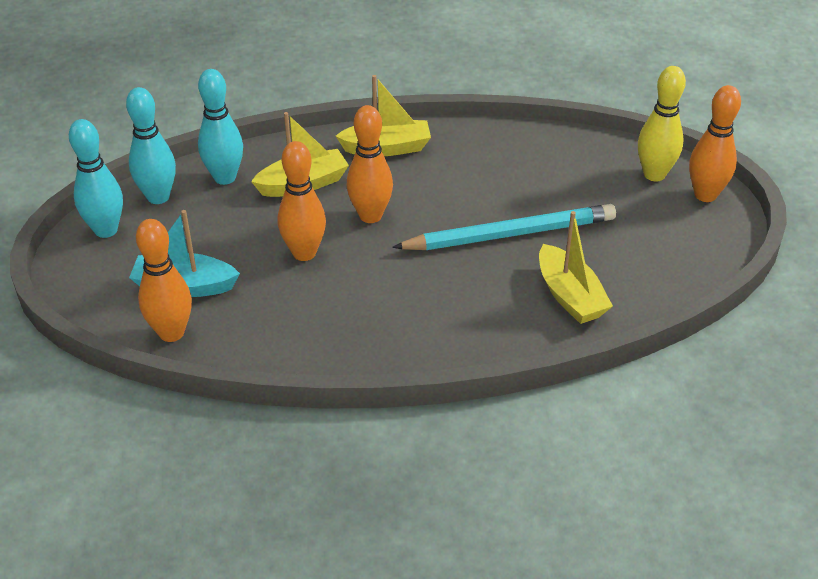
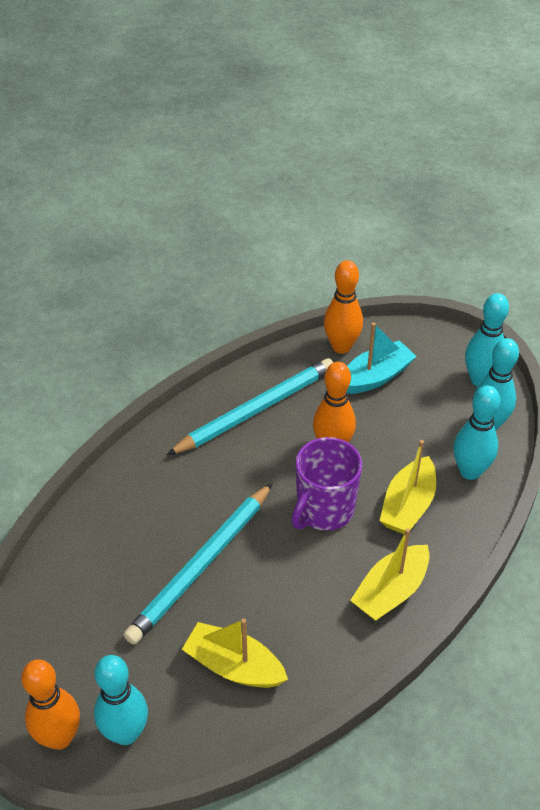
camera: 140 degrees right, 5 degrees up
(329, 323) = (256, 410): none -> turquoise pencil
(370, 216) = (324, 510): orange bowling pin -> purple mug
(569, 296) = (109, 536): yellow boat -> yellow boat (234, 666)
(654, 174) = (126, 733): yellow bowling pin -> turquoise bowling pin

